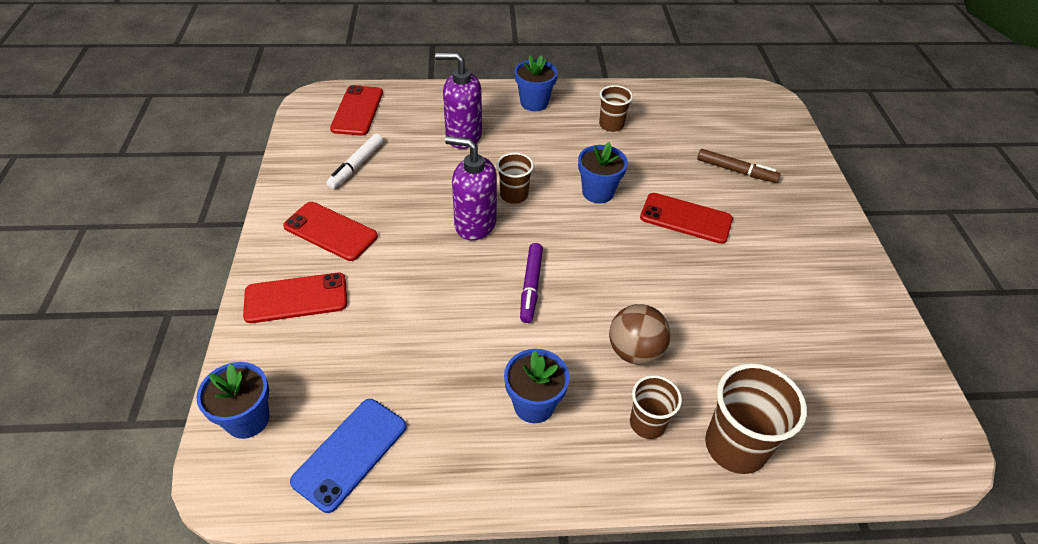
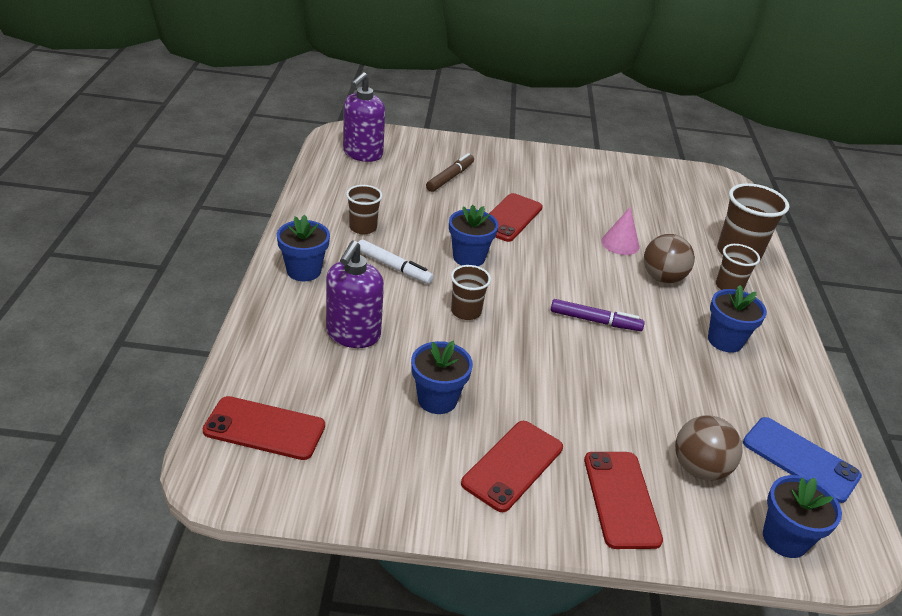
camera: 85 degrees left, 10 degrees down
(333, 358) = (699, 468): none -> brown ball
(356, 166) = (390, 435): white marker -> white marker (394, 267)
(397, 186) = (437, 399): none -> blue flower pot
(475, 224) = (508, 345): purple soap dispenser -> purple soap dispenser (362, 154)
(687, 313) = (620, 243): none -> pink cone

